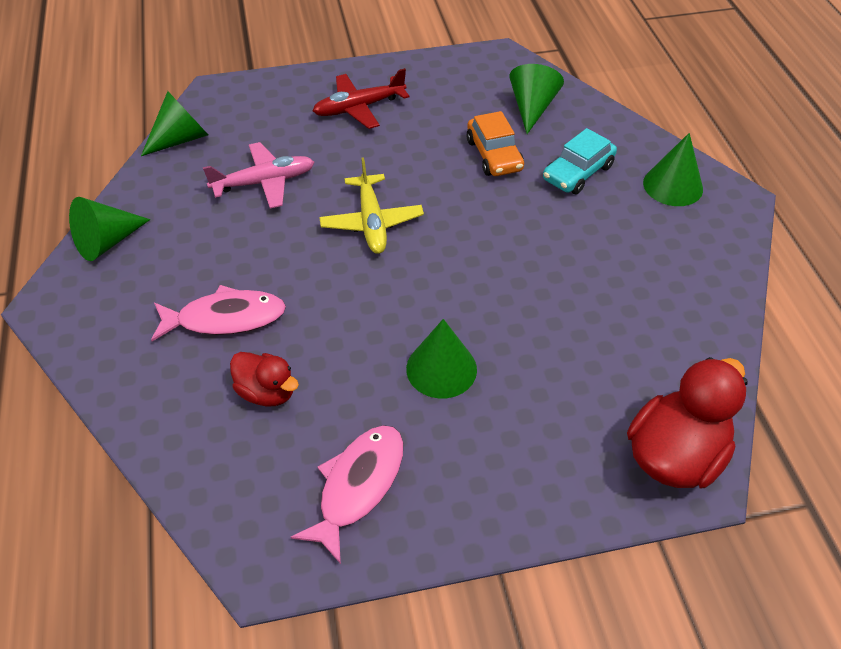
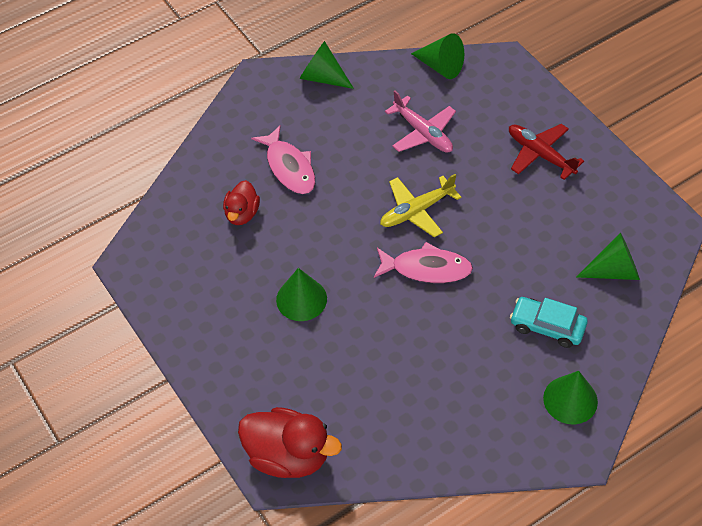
camera: 70 degrees right, 5 degrees up
(358, 486) = (195, 286): pink fish -> pink fish (426, 268)
(494, 155) = (535, 262): orange car -> none

